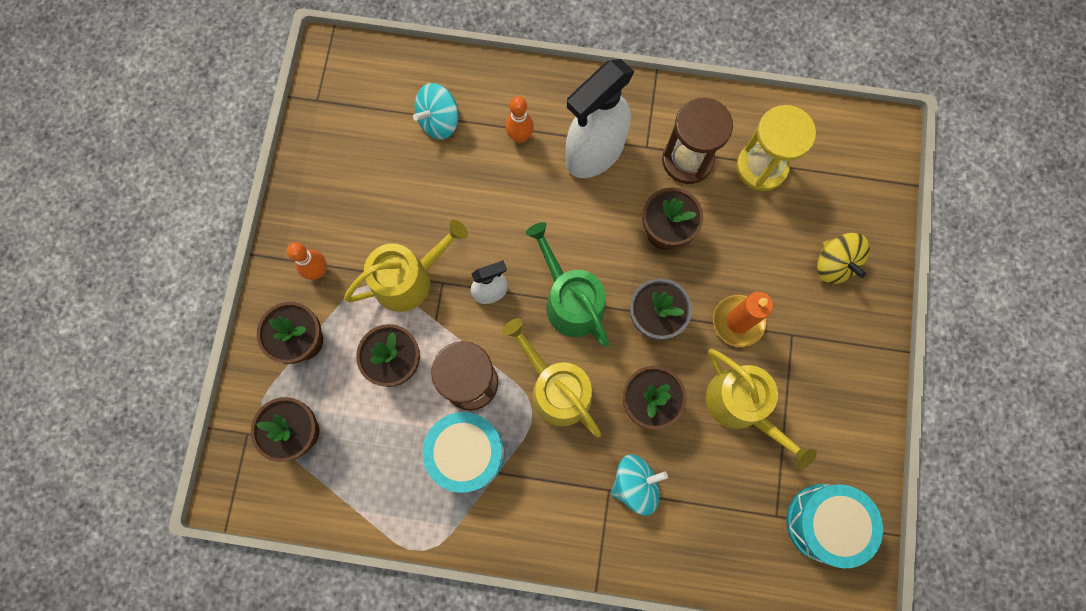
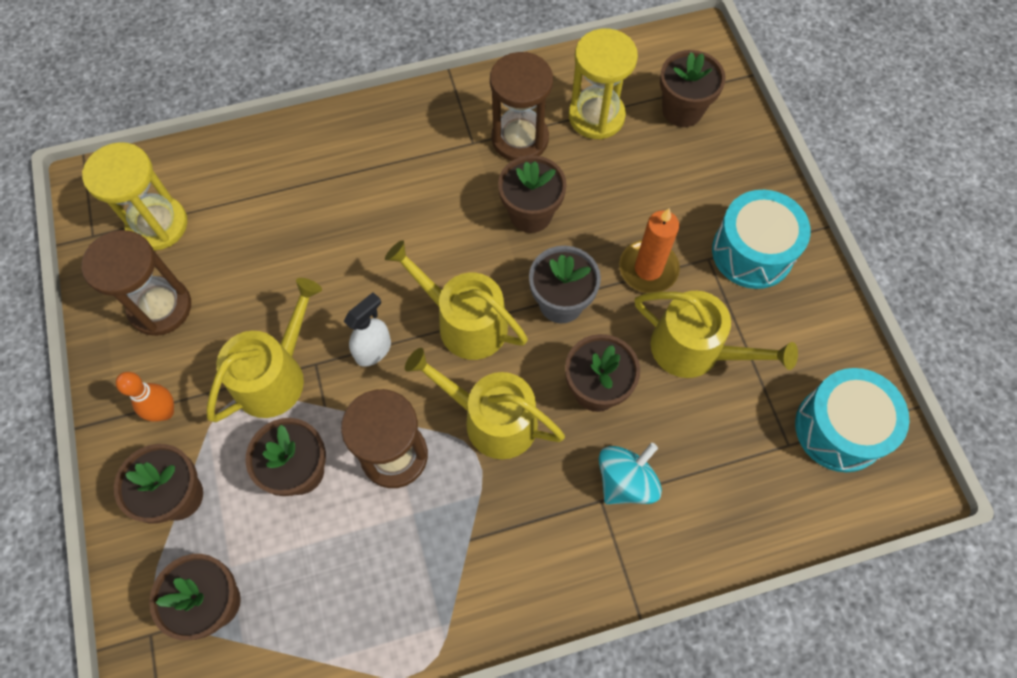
camera: 25 degrees left, 10 degrees down
(345, 184) = (160, 307): none -> brown hourglass
(369, 112) = (158, 225): none -> yellow hourglass
(439, 121) = (240, 203): turquoise spinning top -> none
(467, 453) = (424, 534): turquoise drum -> turquoise drum (752, 252)
(520, 137) = (335, 184): orange bowling pin -> none
(570, 301) = (465, 322): green watering can -> yellow watering can
(594, 153) = (421, 169): white spray bottle -> none
(834, 264) = (713, 176): yellow spinning top -> none
(838, 193) = (682, 110): none -> brown flower pot

